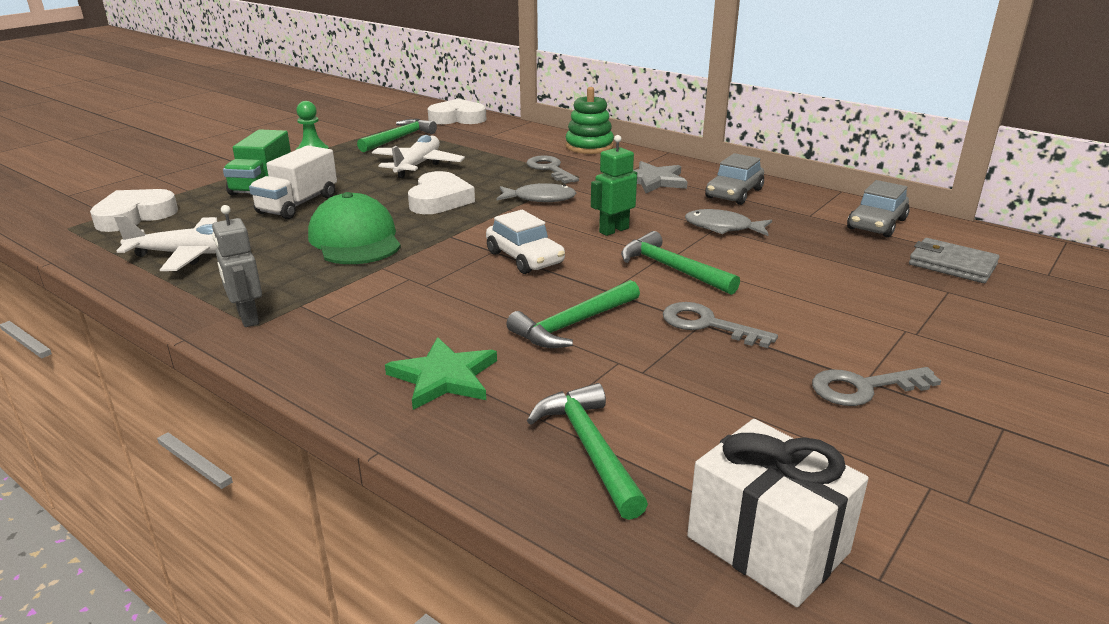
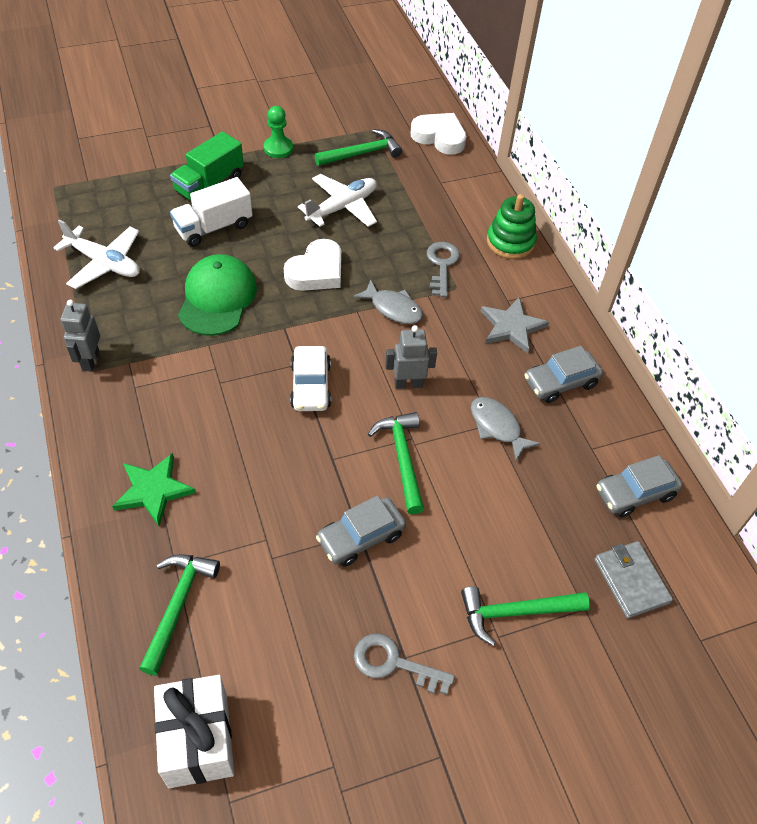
camera: 30 degrees right, 25 degrees up
(134, 216) = (101, 191): white heart -> none
(573, 325) = (273, 483): green hammer -> green hammer (515, 612)
(613, 230) = (408, 384): green robot -> grey robot
(707, 325) = (361, 537): grey key -> grey car

